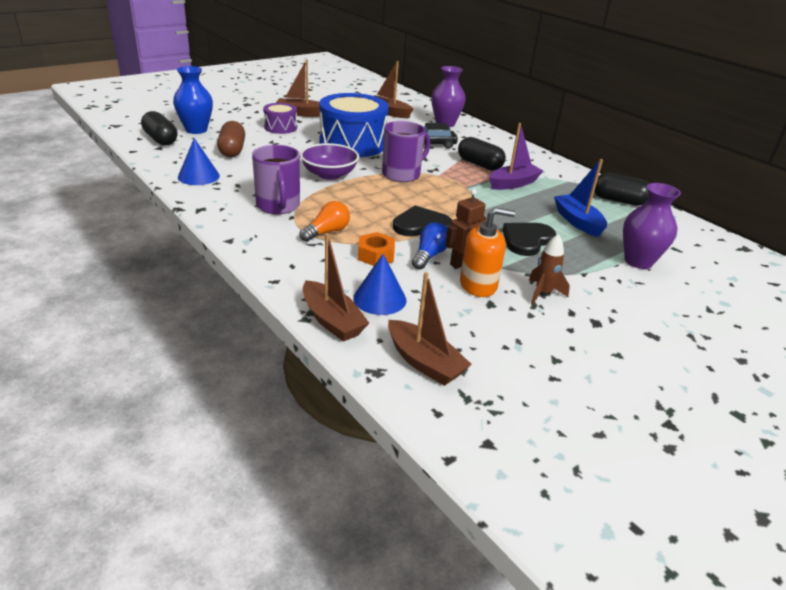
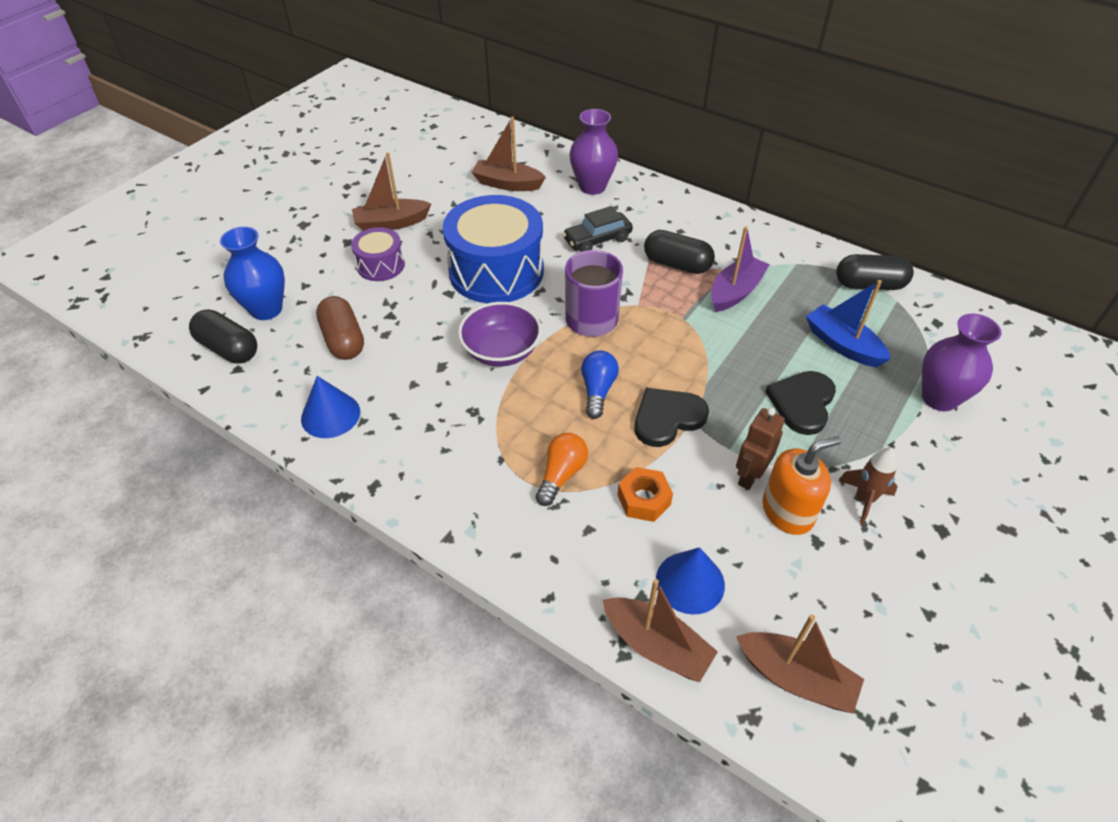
camera: 15 degrees left, 15 degrees up
(278, 206) = (471, 442): purple mug -> none
(429, 255) = (706, 475): blue light bulb -> blue light bulb (597, 390)

